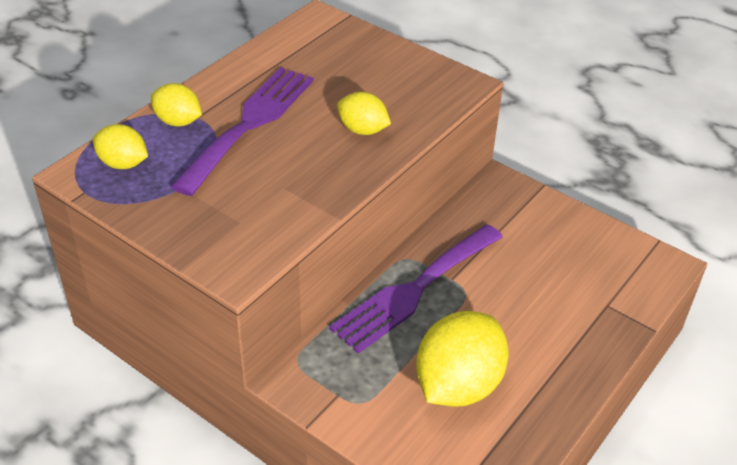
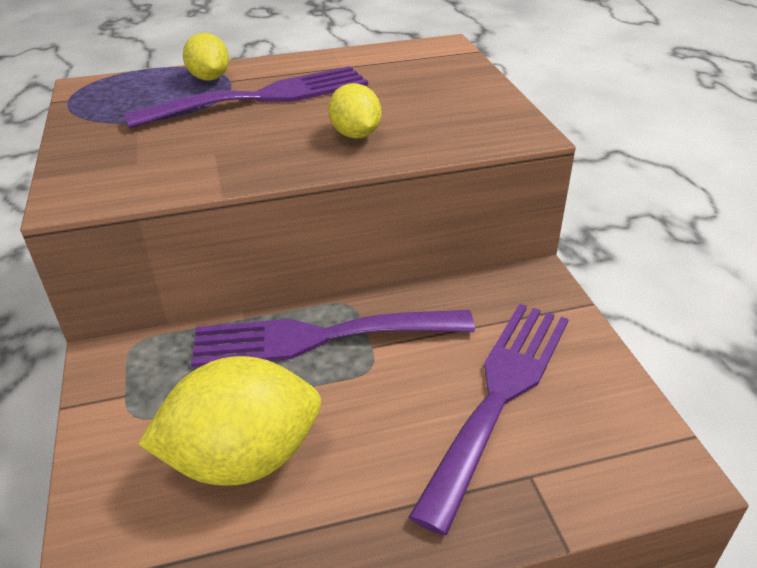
camera: 40 degrees right, 5 degrees down
(123, 163) = (123, 91): yellow lemon -> none
(551, 269) = (499, 395): none -> purple fork

